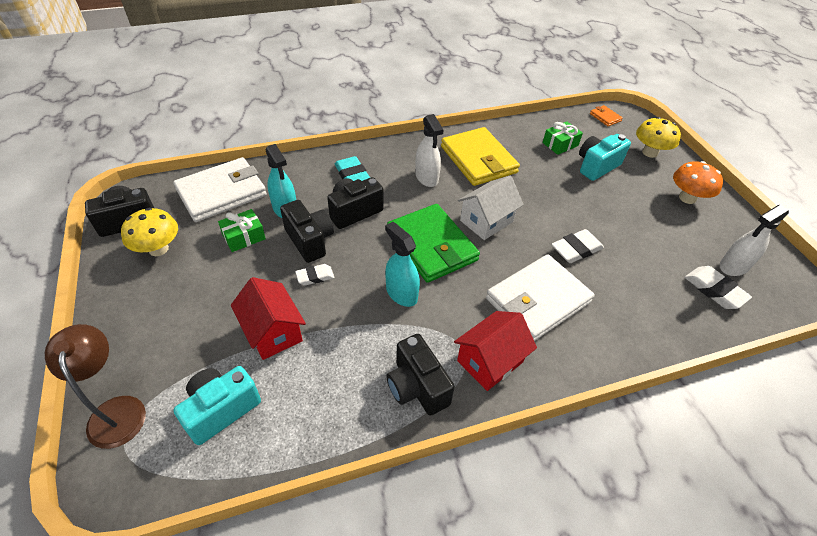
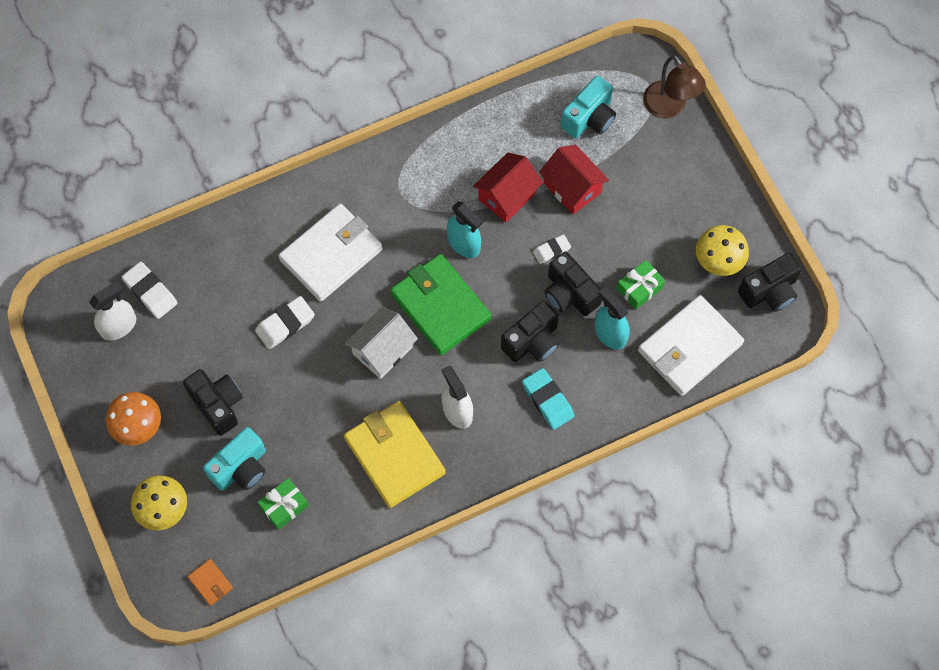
camera: 175 degrees right, 20 degrees up
(417, 387) = (438, 156): black camera -> black camera (218, 405)
(490, 361) = (377, 186): red house -> red house (507, 196)

